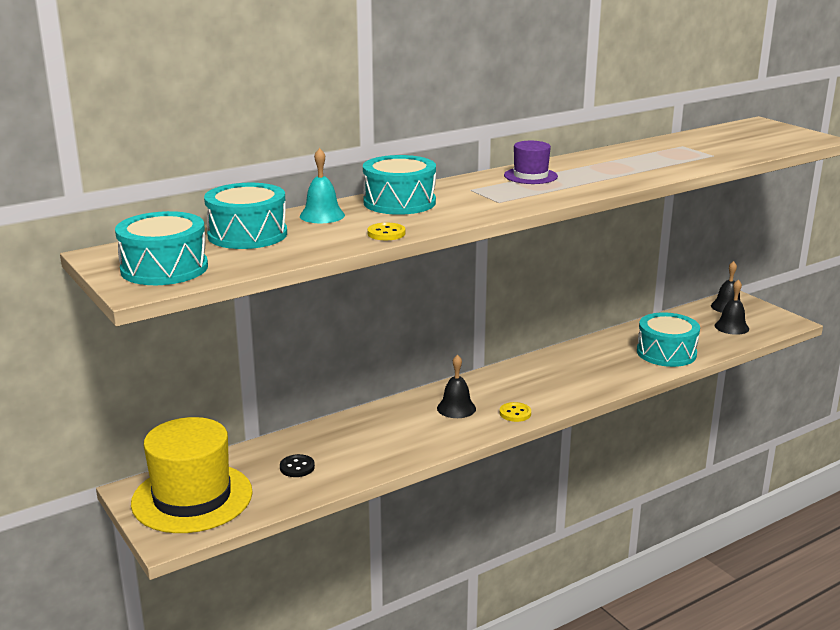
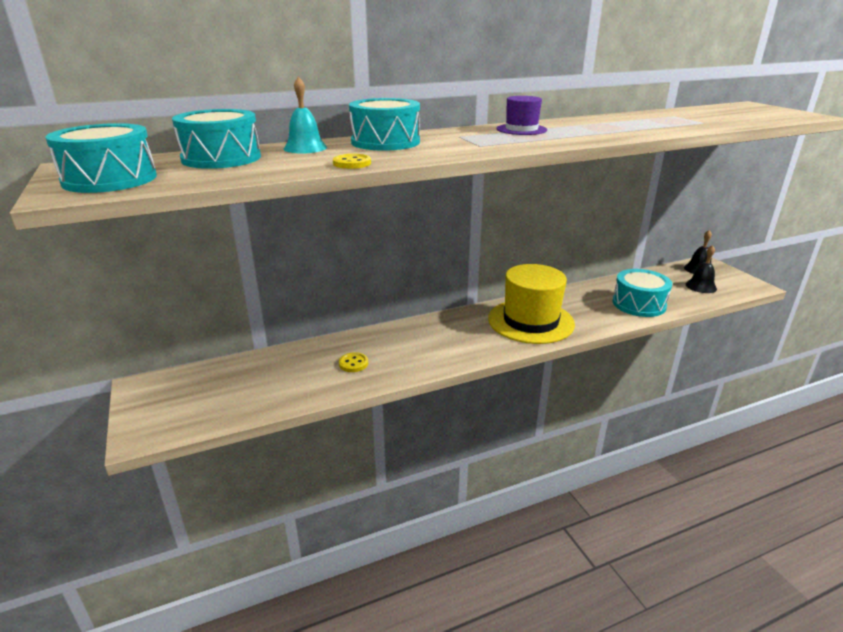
camera: 10 degrees right, 5 degrees up
(192, 497) = (181, 398): yellow hat -> yellow hat (530, 321)
(297, 467) = (283, 378): black button -> none
(456, 408) = (441, 337): black bell -> none
(515, 413) = (491, 347): yellow button -> yellow button (353, 363)

